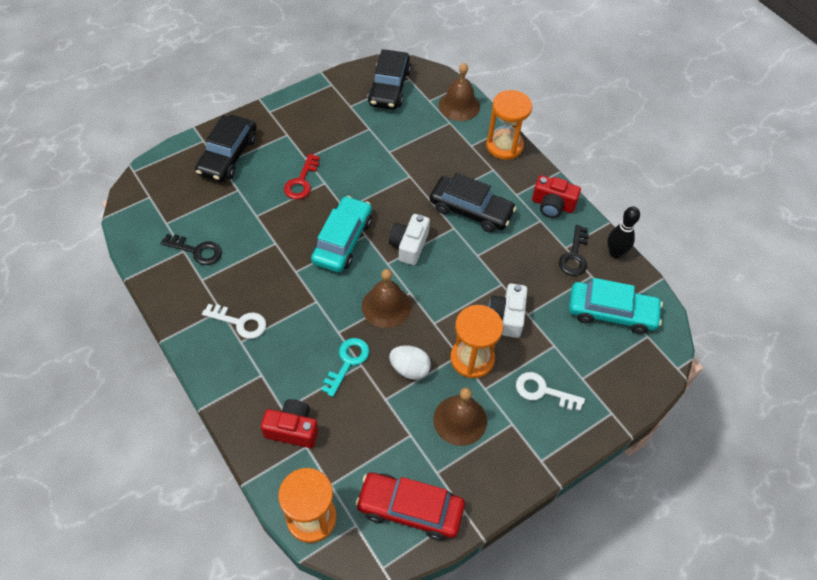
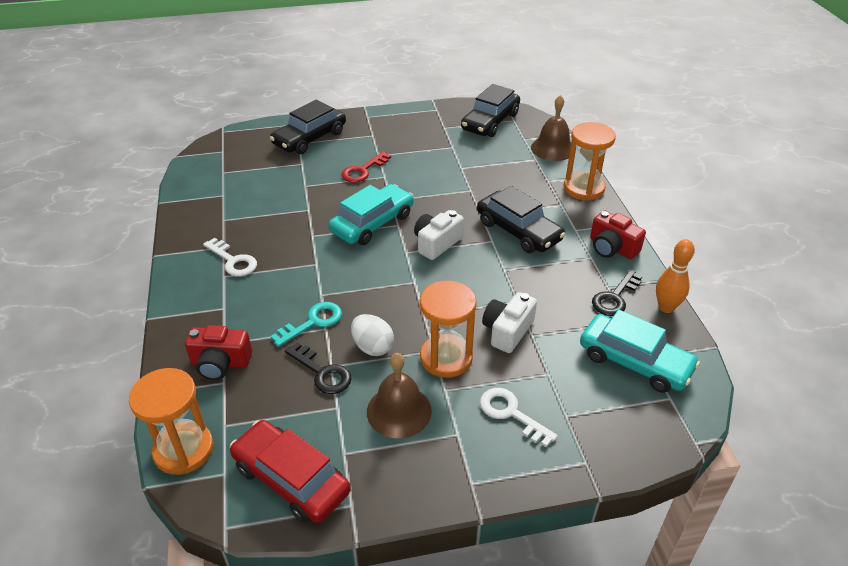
camera: 25 degrees right, 15 degrees down
(197, 251) = (234, 198): black key -> black key (322, 372)
(292, 429) = (220, 363): red camera -> red camera turned 150 degrees clockwise
(386, 306) = (382, 286): brown bell -> none
(615, 253) = (666, 307): black bowling pin -> orange bowling pin

